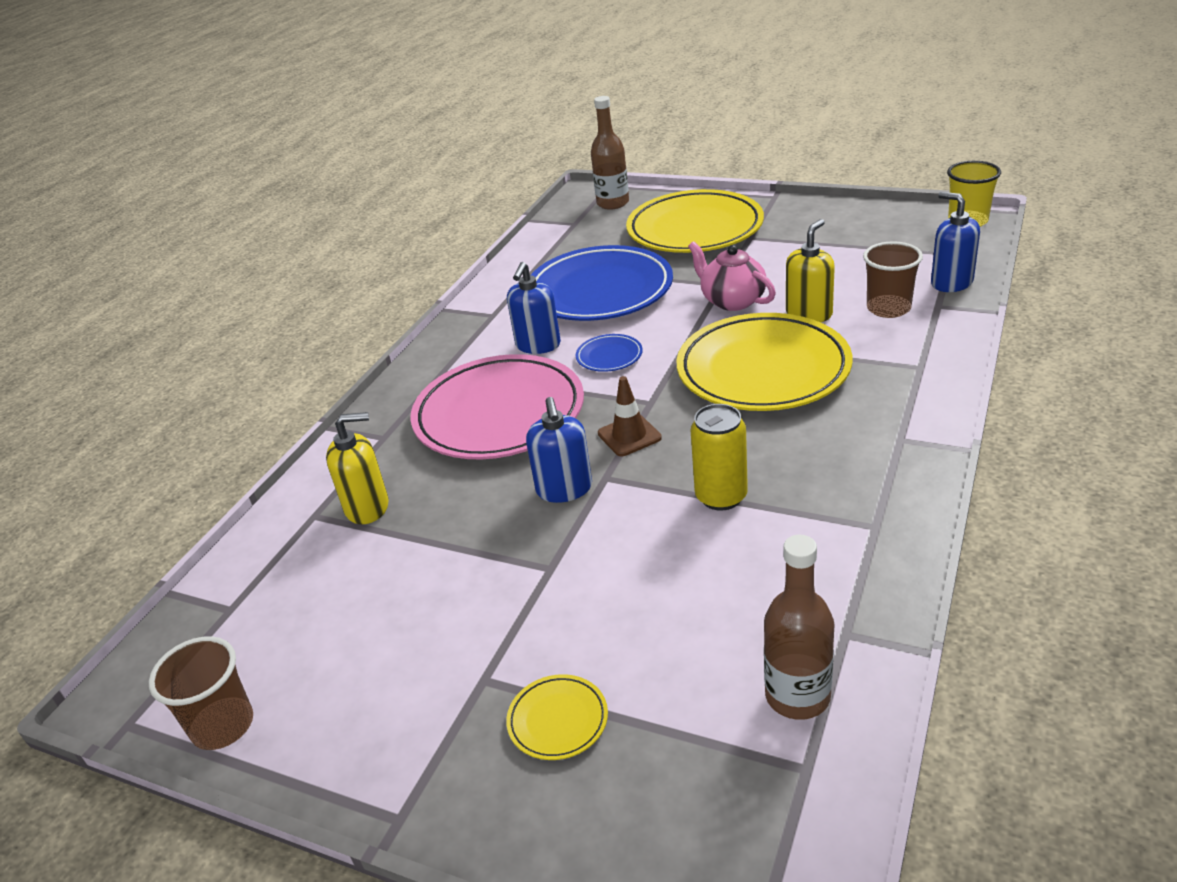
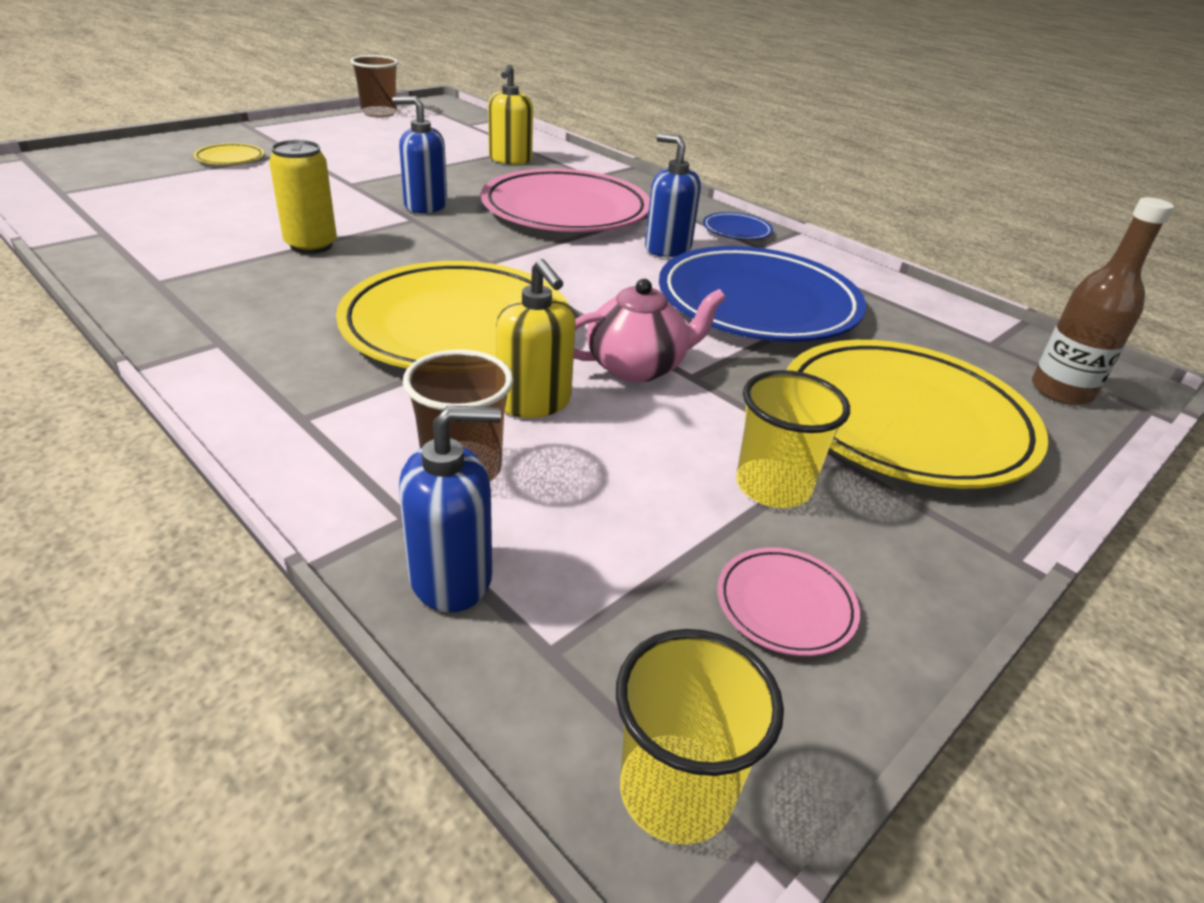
camera: 105 degrees right, 0 degrees up
(609, 356) = (600, 269): blue plate -> blue plate (736, 231)
(629, 436) = (453, 241): brown traffic cone -> none
(794, 243) = (773, 487): none -> yellow cup
(797, 696) = (102, 205): brown bottle -> none
(865, 225) = (785, 605): none -> pink plate

